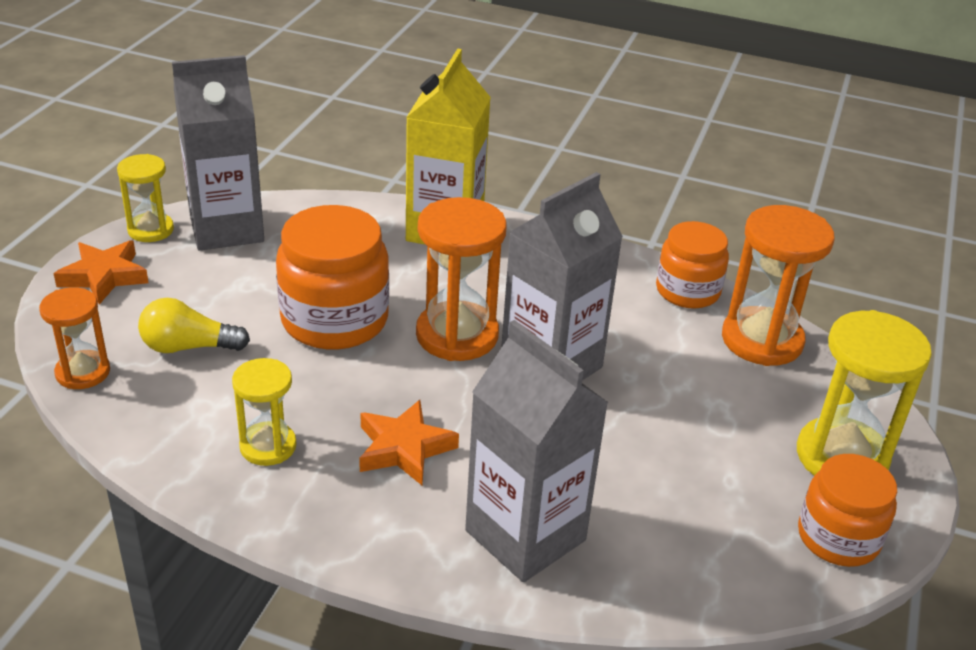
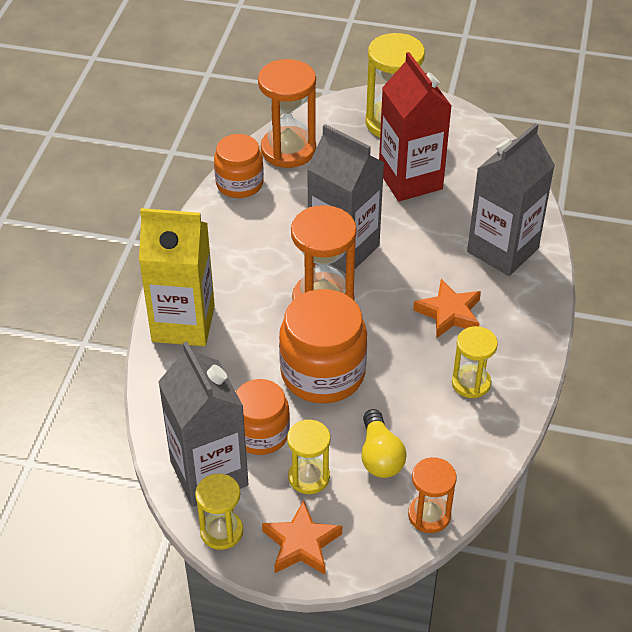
camera: 95 degrees left, 10 degrees up
(187, 291) = (309, 477): none -> yellow hourglass
(698, 455) = (410, 180): none -> red carton
(838, 537) = (457, 129): orange jar -> orange jar (261, 433)

